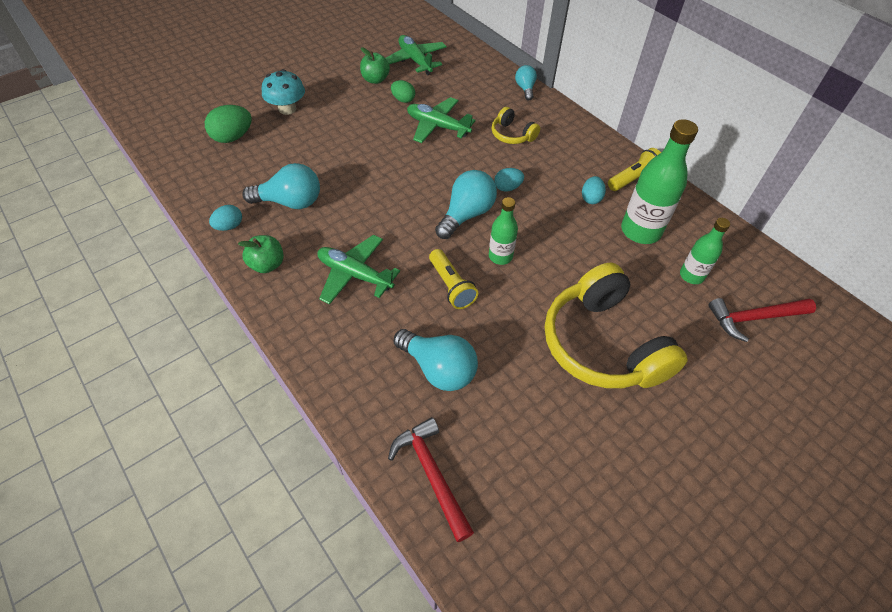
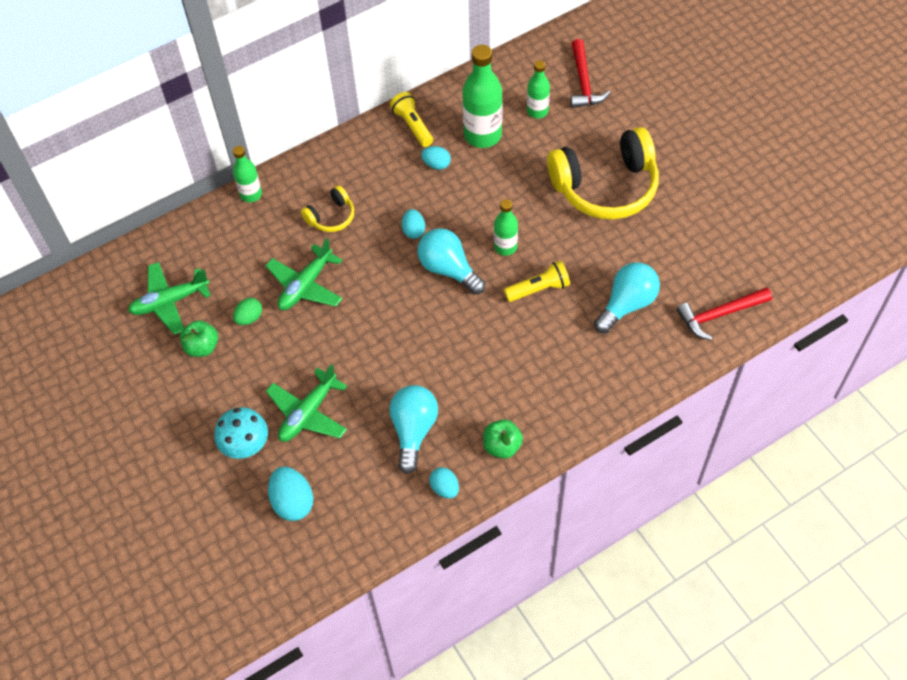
camera: 80 degrees left, 5 degrees up
(233, 137) = (293, 502): green egg -> turquoise egg
(355, 275) = (520, 367): green plane -> green plane (308, 413)
(525, 89) = (251, 194): turquoise light bulb -> green bottle

